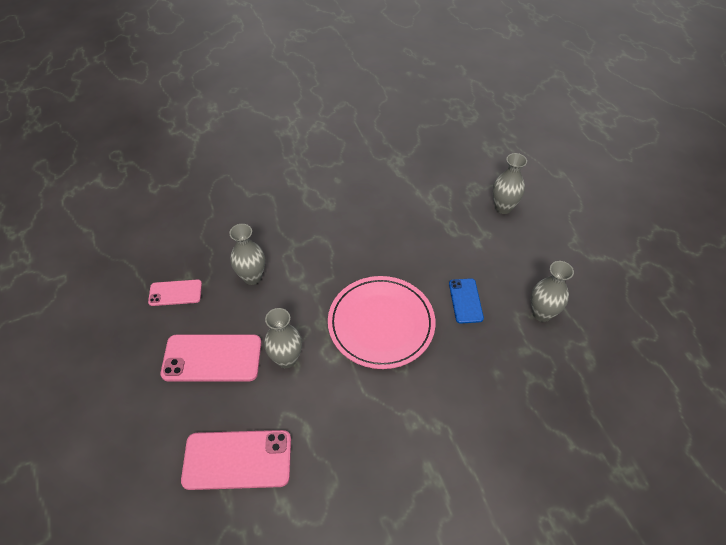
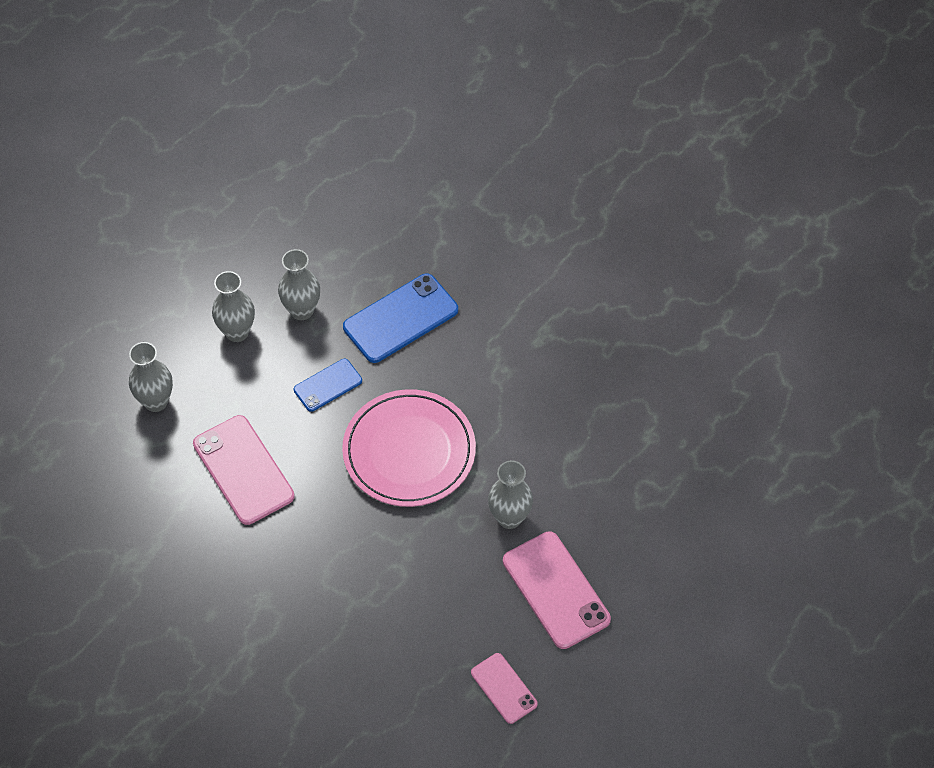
camera: 120 degrees left, 5 degrees up
(237, 460) = (638, 497): pink phone -> pink phone (243, 470)
(252, 277) = (429, 618): grey vase -> grey vase (237, 332)
(503, 374) = (401, 319): none -> blue phone

